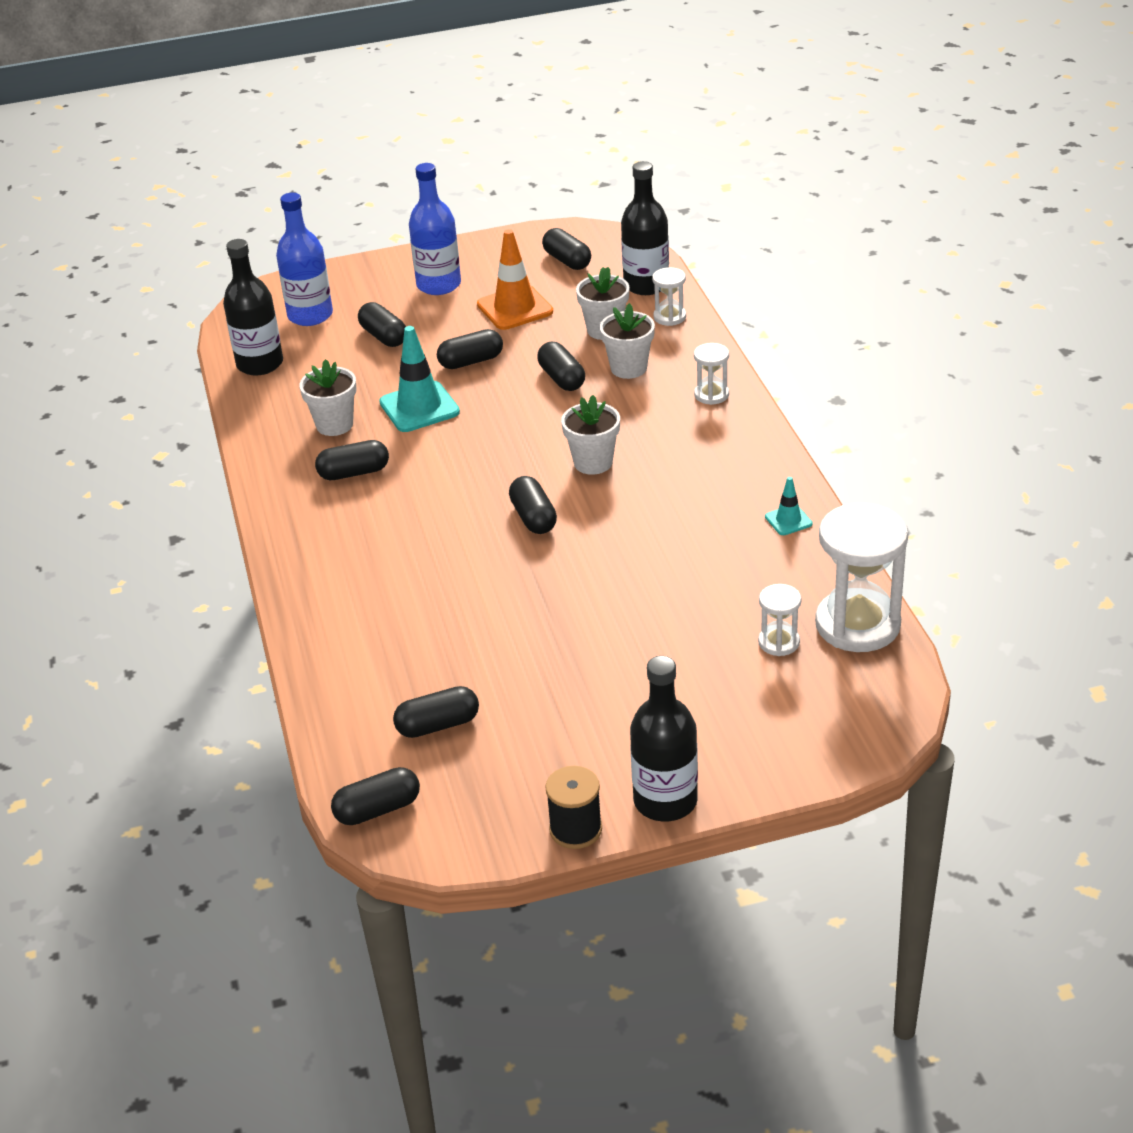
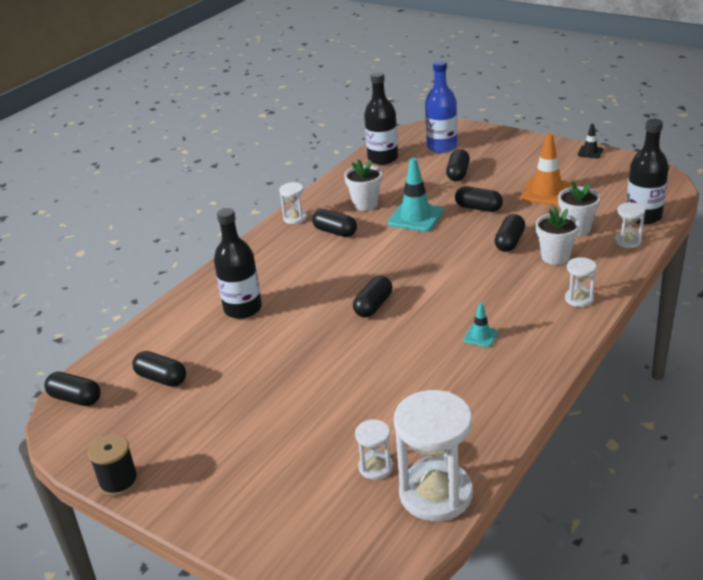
camera: 50 degrees right, 5 degrees down
(275, 486) = (295, 218): none -> white hourglass
(439, 285) = (527, 161): blue bottle -> none
(490, 243) = (590, 152): none -> black traffic cone
(567, 261) = (618, 181): black capsule -> none
(593, 463) = (450, 296): white flower pot -> none
(665, 801) = (175, 505): black bottle -> black bottle (243, 309)
(788, 520) = (501, 401): turquoise traffic cone -> turquoise traffic cone (480, 336)

